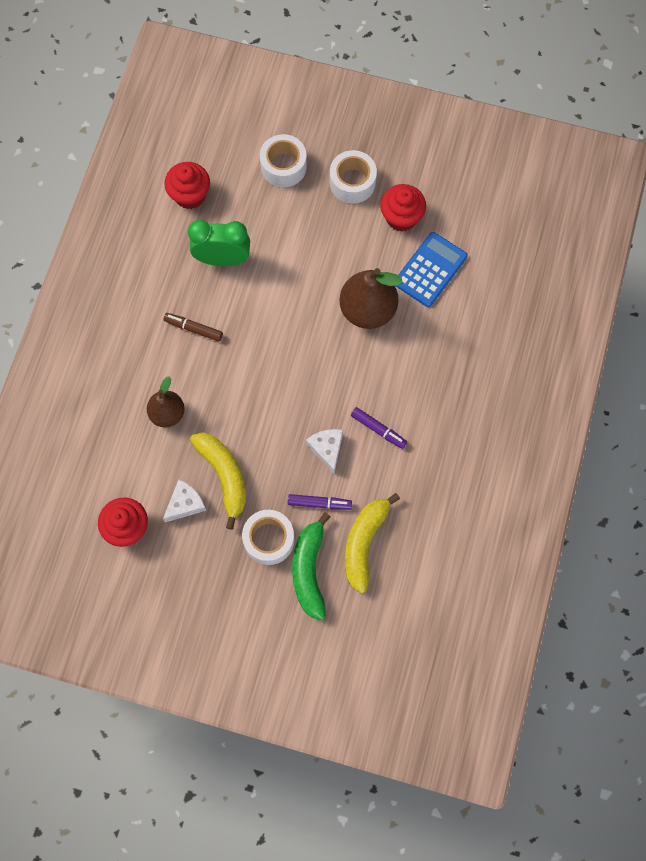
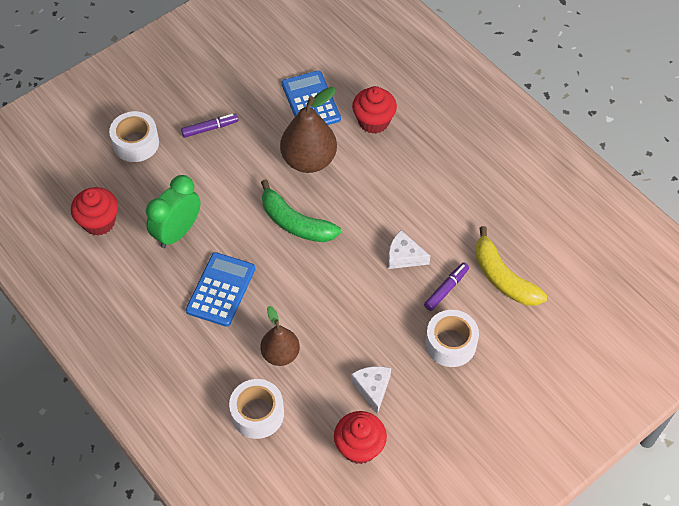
camera: 55 degrees left, 15 degrees down
(194, 329) = (221, 289): brown marker -> blue calculator
(224, 476) = (370, 344): yellow banana -> none
(309, 570) = (498, 330): green banana -> green banana (295, 223)
(352, 182) = (193, 107): white tape -> white tape (257, 414)
(378, 429) = (415, 212): purple marker -> purple marker (210, 128)
(401, 217) = (251, 94): red cupcake -> red cupcake (373, 121)

